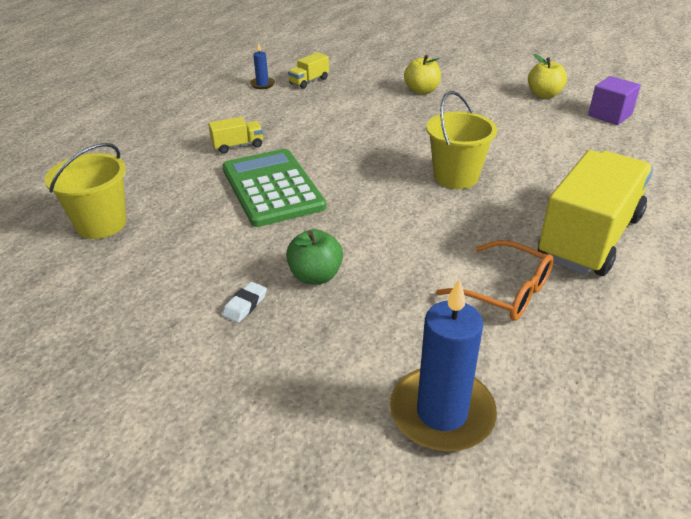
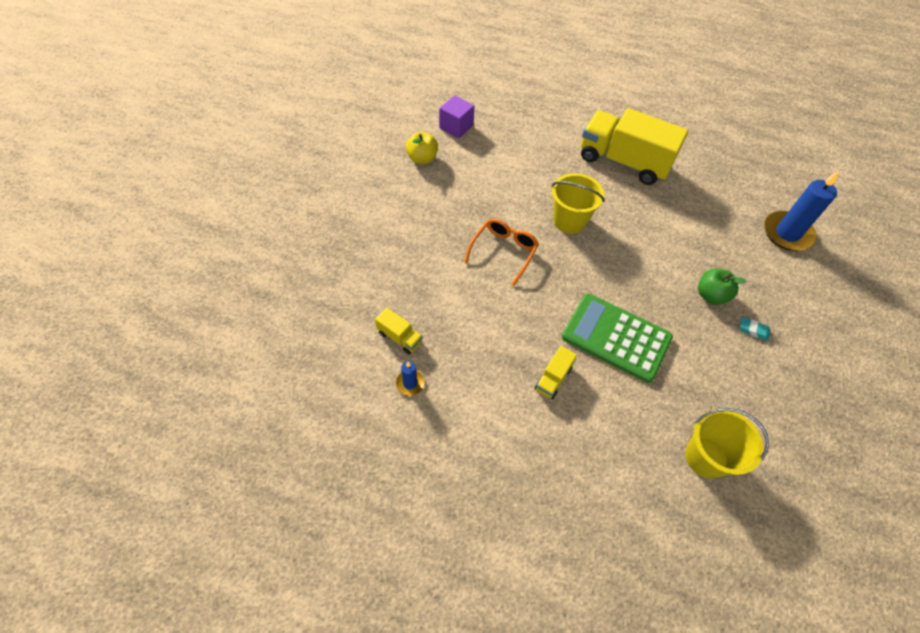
camera: 100 degrees left, 20 degrees up
(238, 146) = (553, 378): yellow truck -> yellow truck turned 120 degrees counterclockwise
(245, 305) = (753, 330): white eraser -> turquoise eraser
(272, 188) = (616, 337): green calculator -> green calculator turned 60 degrees clockwise
(421, 91) = (419, 240): yellow apple -> none
(505, 291) = (688, 203): orange glasses -> orange glasses (504, 252)

